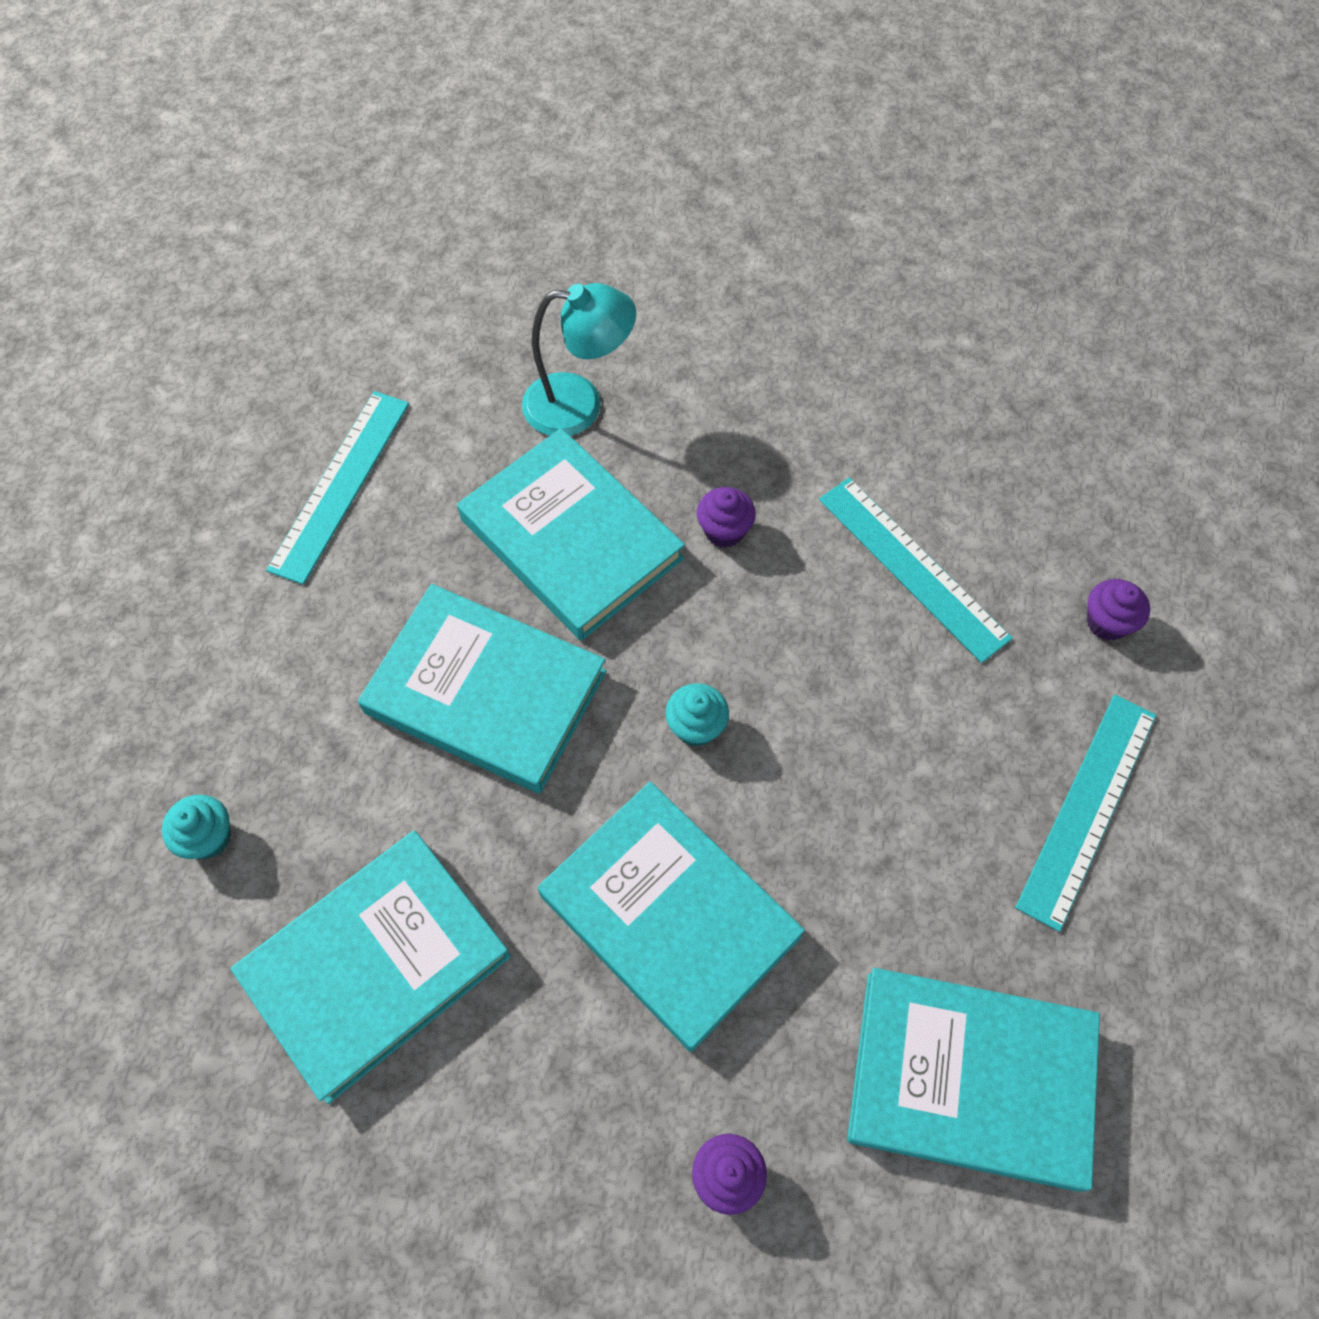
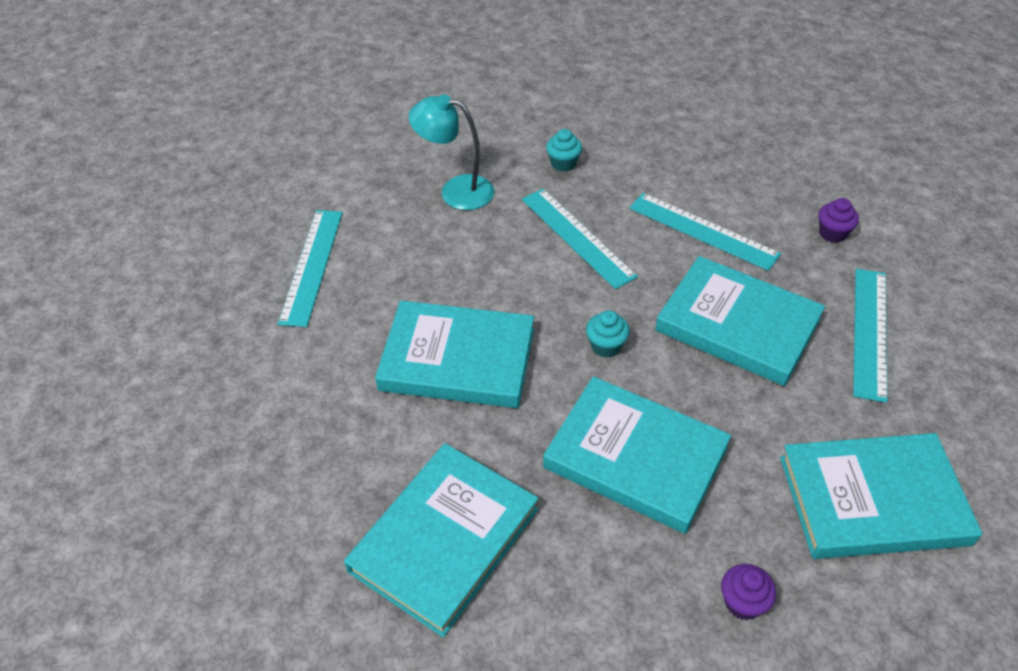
camera: 15 degrees left, 15 degrees down
(208, 837) = (292, 492): turquoise cupcake -> turquoise cupcake (563, 163)
(571, 538) = (480, 262): turquoise book -> turquoise book (737, 325)
(579, 405) = (456, 191): turquoise lamp -> turquoise lamp turned 150 degrees counterclockwise
(724, 530) = (577, 237): purple cupcake -> turquoise ruler

